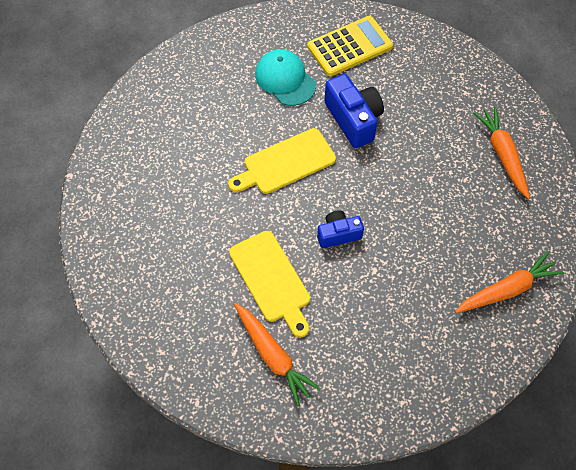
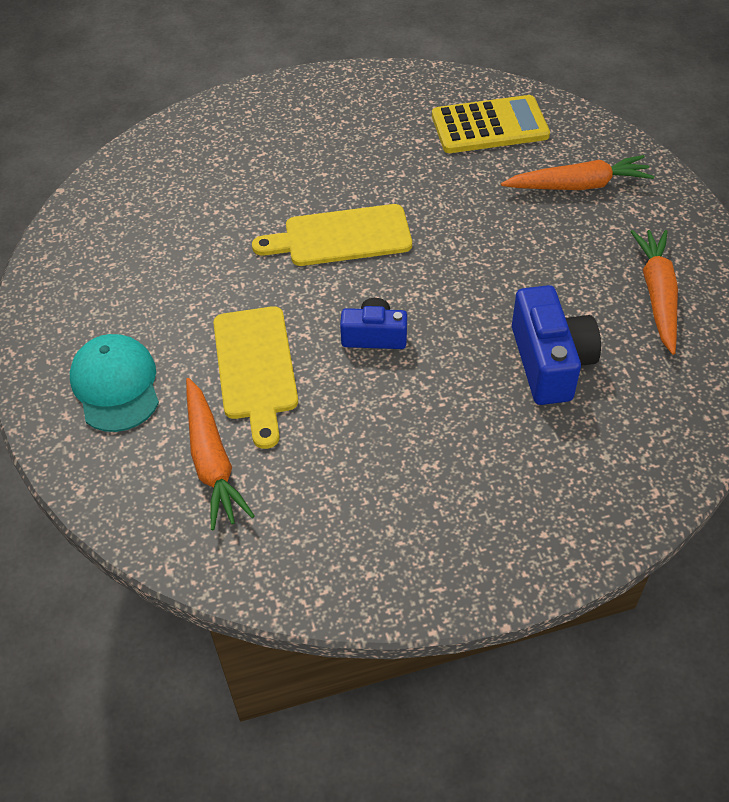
camera: 20 degrees right, 10 degrees down
(285, 79) = (385, 144): turquoise cap -> turquoise cap (116, 385)
(353, 119) = (458, 207): blue camera -> blue camera (550, 362)
(507, 290) = (595, 467): orange carrot -> orange carrot (578, 185)

